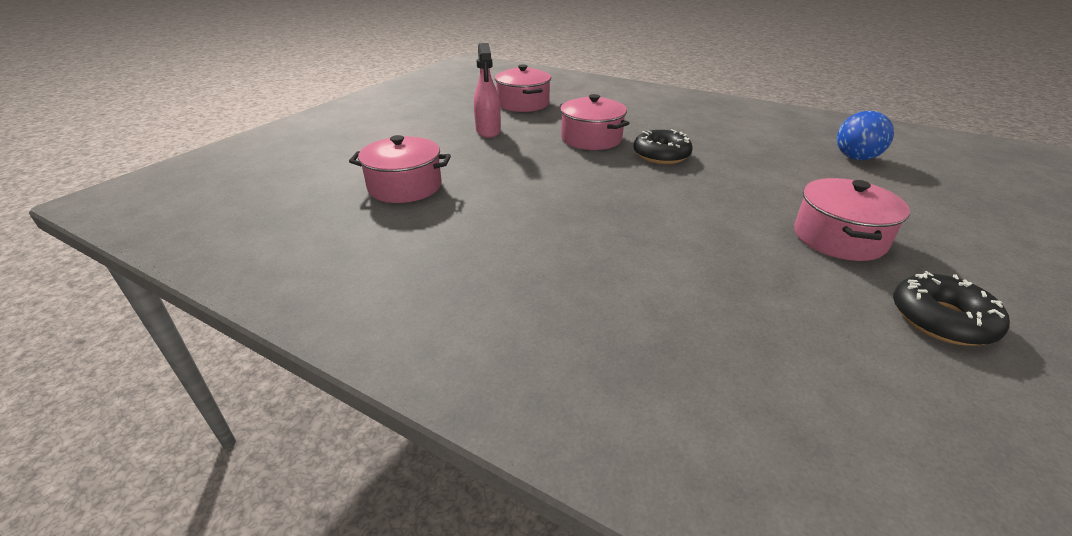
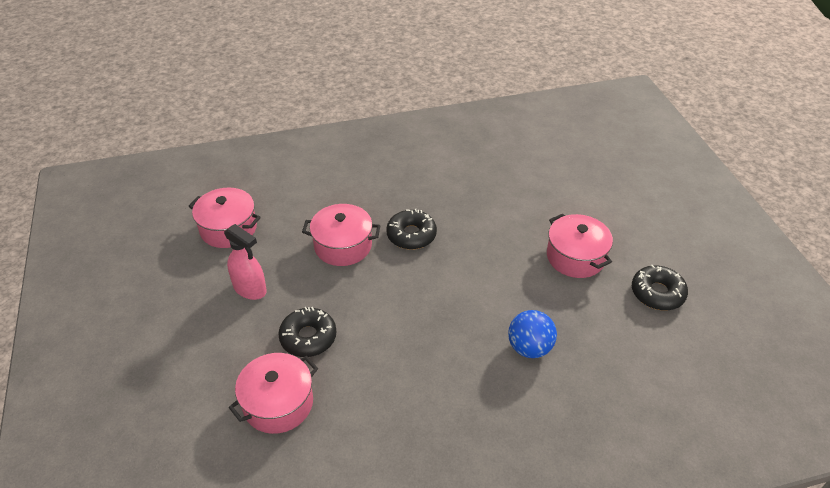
camera: 45 degrees left, 10 degrees up
(484, 168) = (308, 337): none -> black donut
(855, 158) = (522, 162): blue ball -> blue ball (529, 348)

